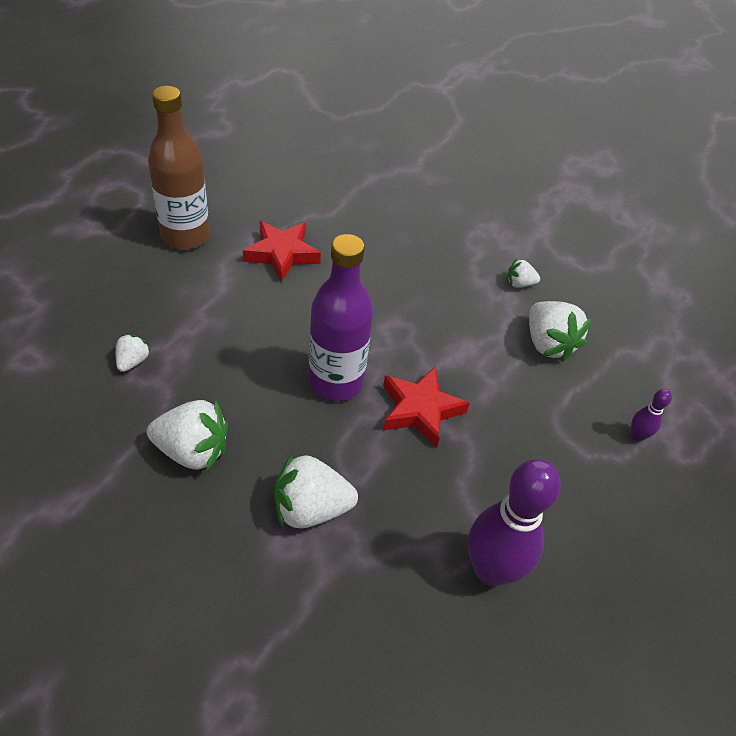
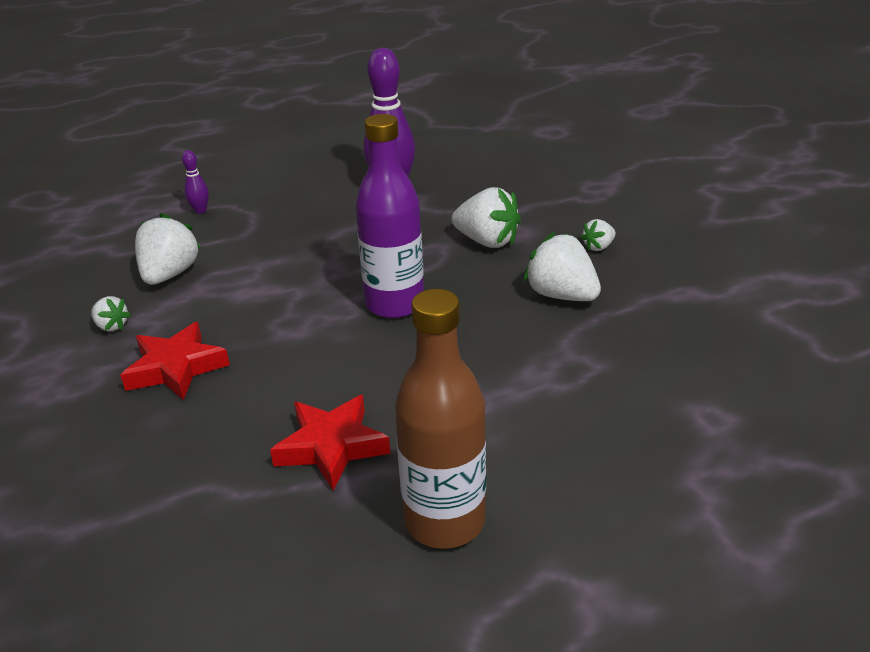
camera: 140 degrees left, 15 degrees down
(133, 361) = (589, 379): white strawberry -> white strawberry (598, 247)
(420, 410) = (342, 266): red star -> red star (176, 368)

